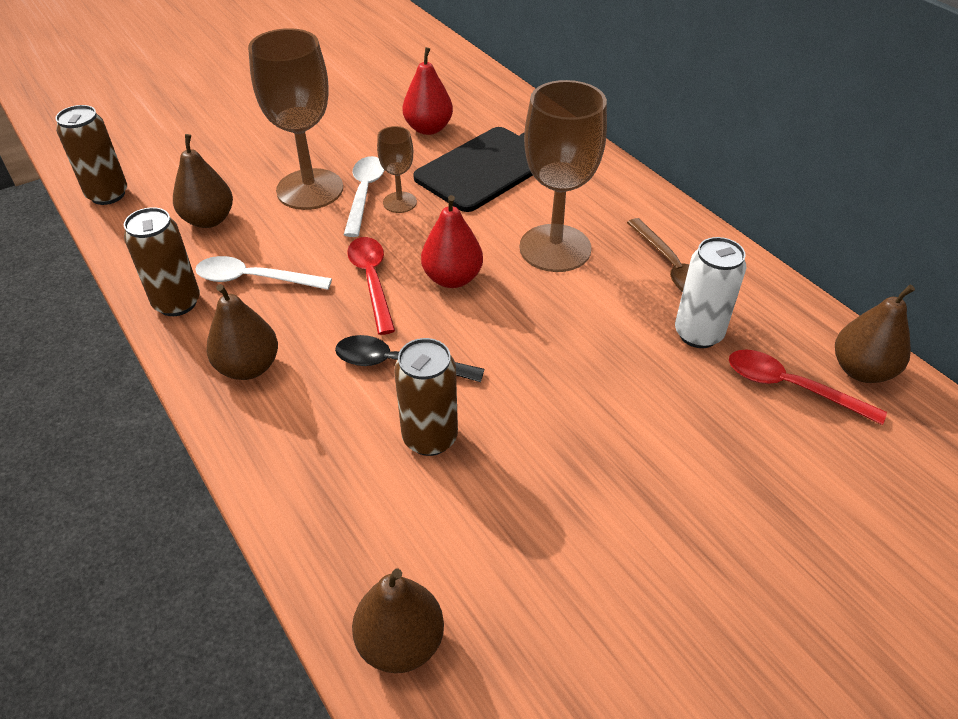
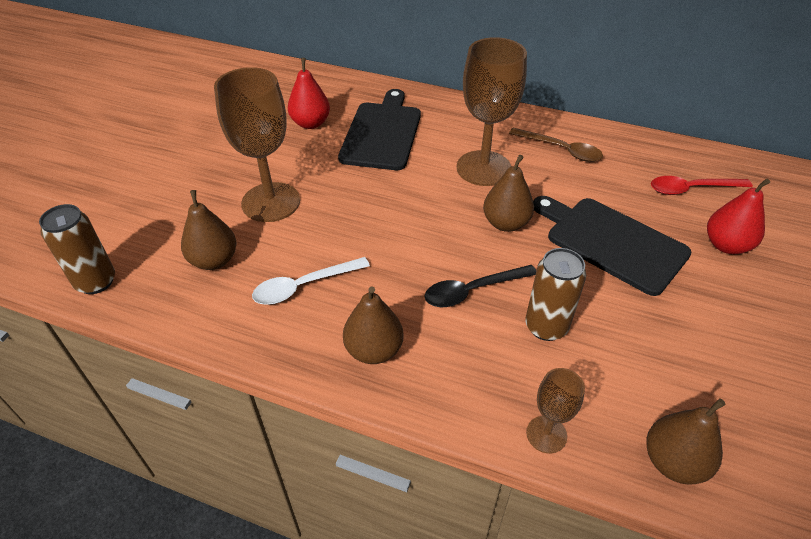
camera: 35 degrees left, 0 degrees up
(177, 303) = (262, 334): brown can -> none
(364, 193) = (316, 187): white spoon -> none
(372, 281) = (392, 245): red spoon -> none
(399, 202) = (349, 183): brown goblet -> brown goblet (546, 434)
(452, 278) = (443, 217): red pear -> red pear (726, 245)
(608, 394) = (611, 242): none -> black cutting board
(698, 334) = (617, 182): white can -> none
(861, 370) = (711, 163): brown pear -> brown pear (505, 223)

